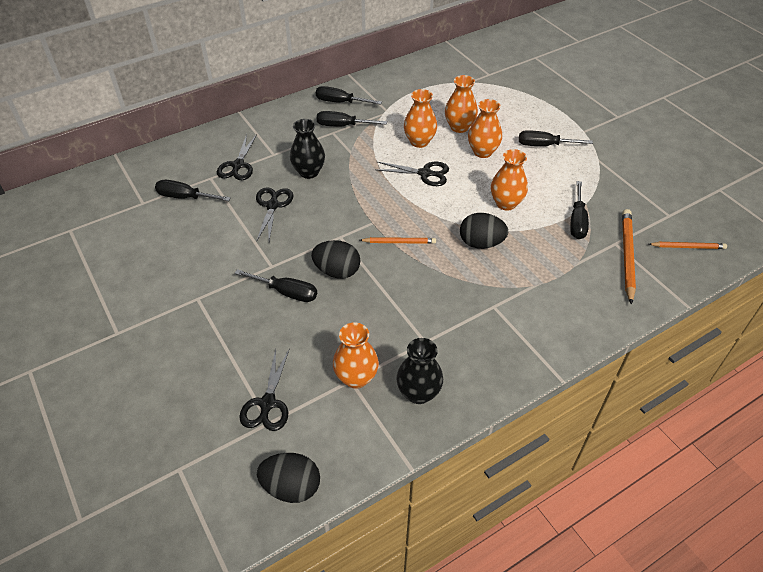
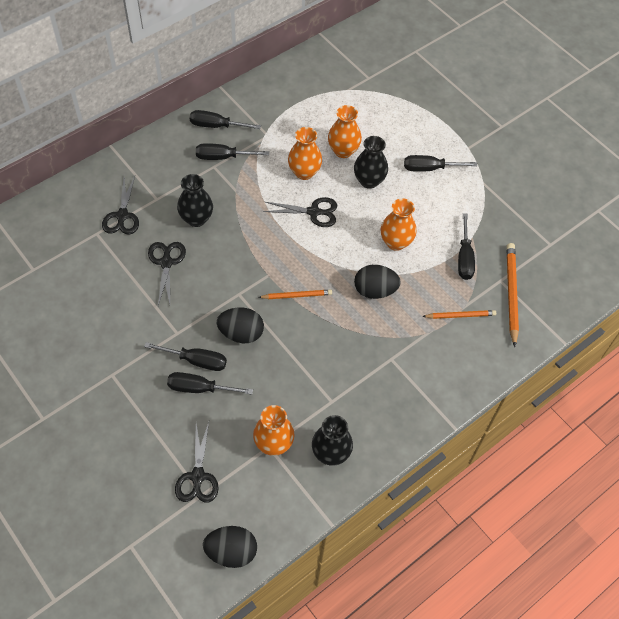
camera: 10 degrees left, 10 degrees up
(185, 197) = (76, 259): black screwdriver -> black screwdriver (200, 388)
(482, 152) = (369, 181): orange vase -> black vase
(687, 247) = (566, 279): orange pencil -> orange pencil (460, 315)

